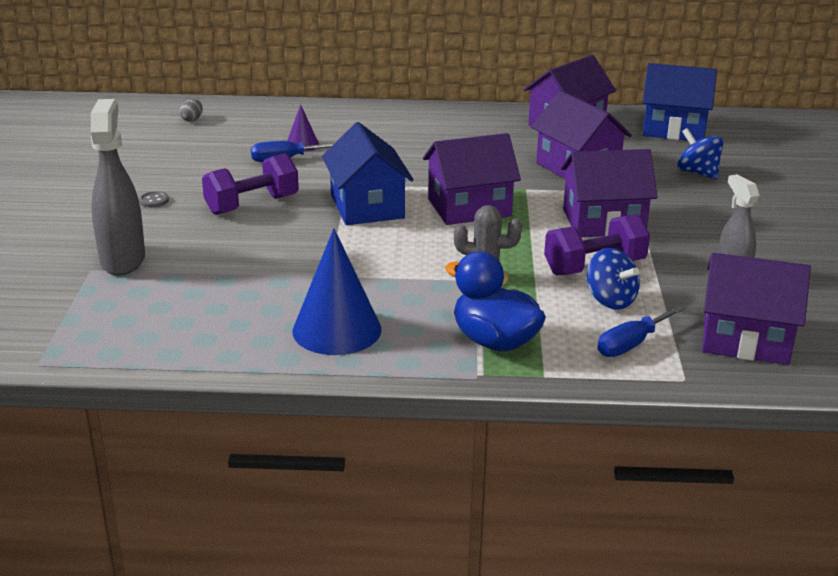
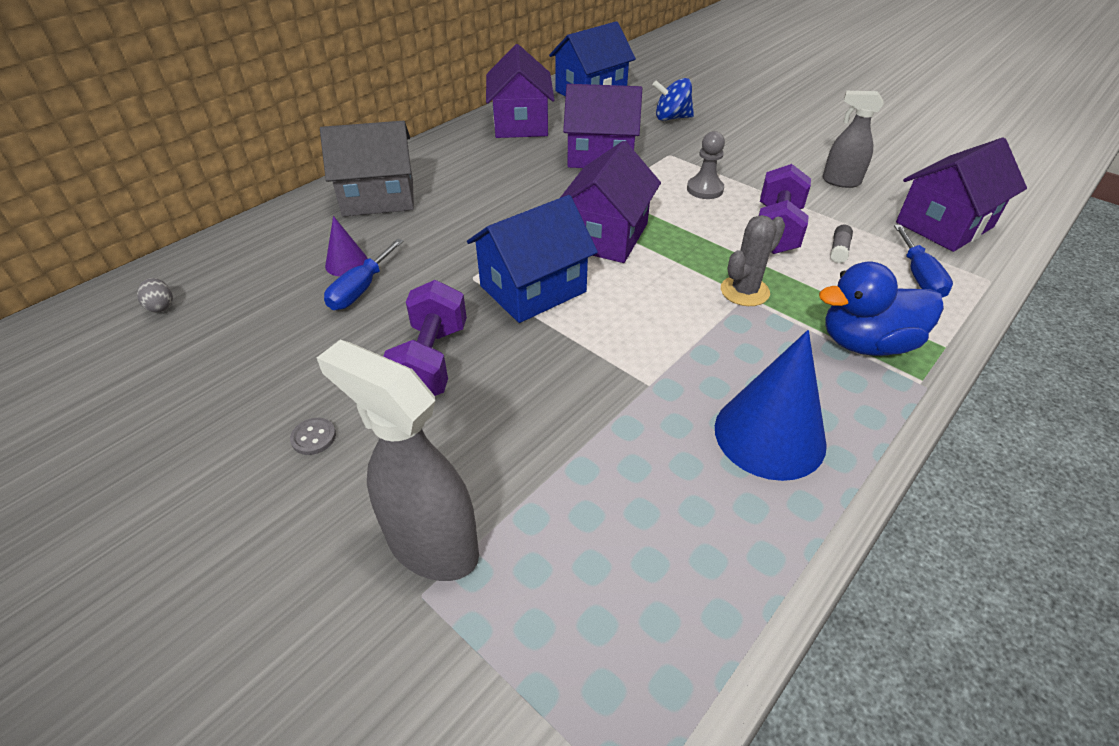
camera: 50 degrees left, 15 degrees up
(367, 206) = (533, 289): blue house -> blue house turned 60 degrees counterclockwise
(384, 123) = (378, 197): none -> grey house
(603, 222) = (705, 189): purple house -> grey pawn
(610, 300) = (839, 250): blue spinning top -> grey glue stick

